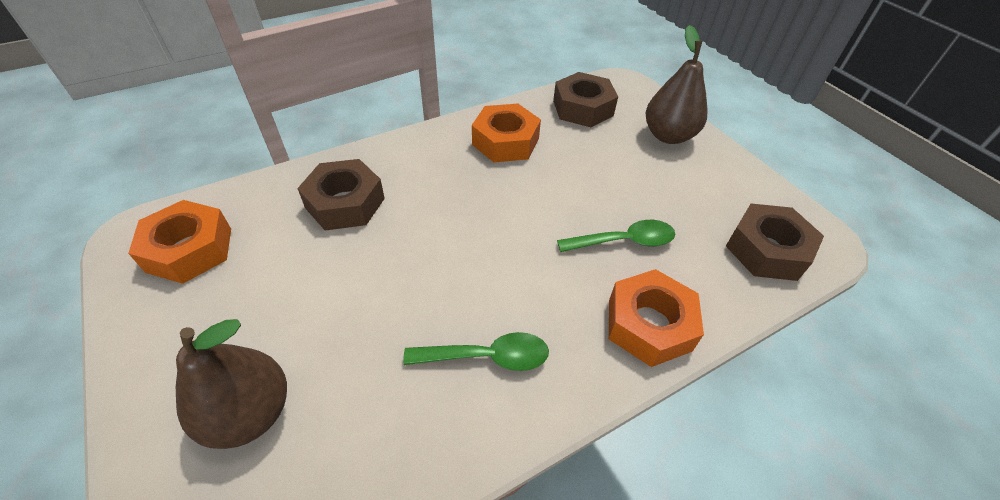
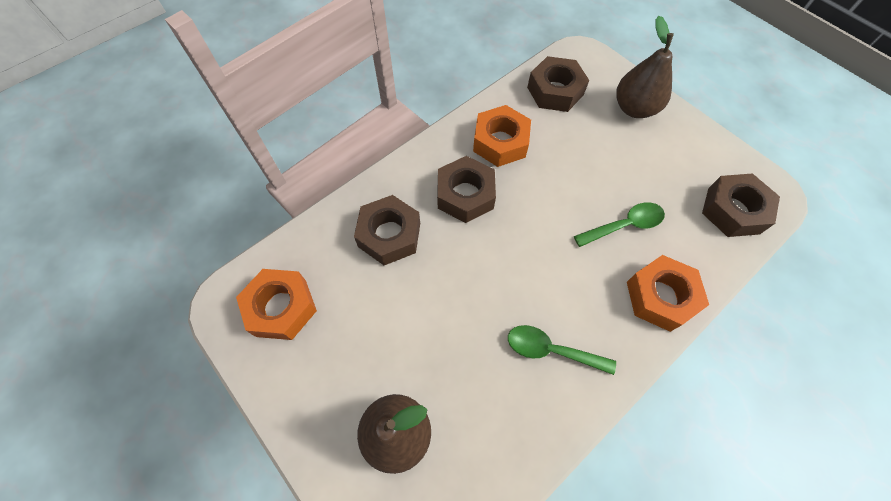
camera: 10 degrees left, 15 degrees up
(447, 181) = (465, 195): none -> brown nut
(487, 357) = (551, 350): green spoon -> green spoon turned 150 degrees counterclockwise

